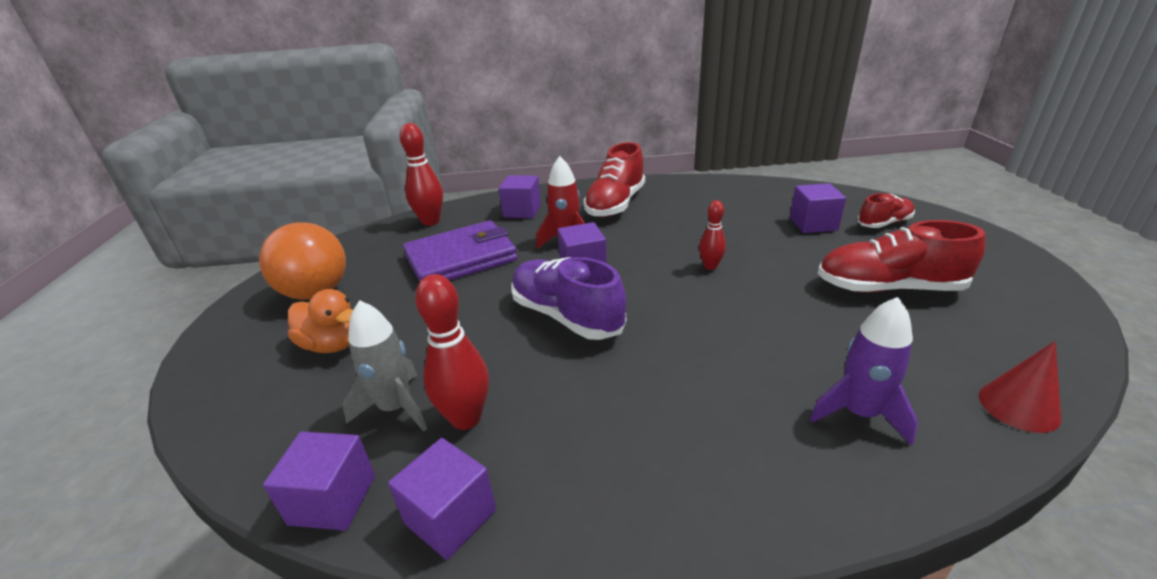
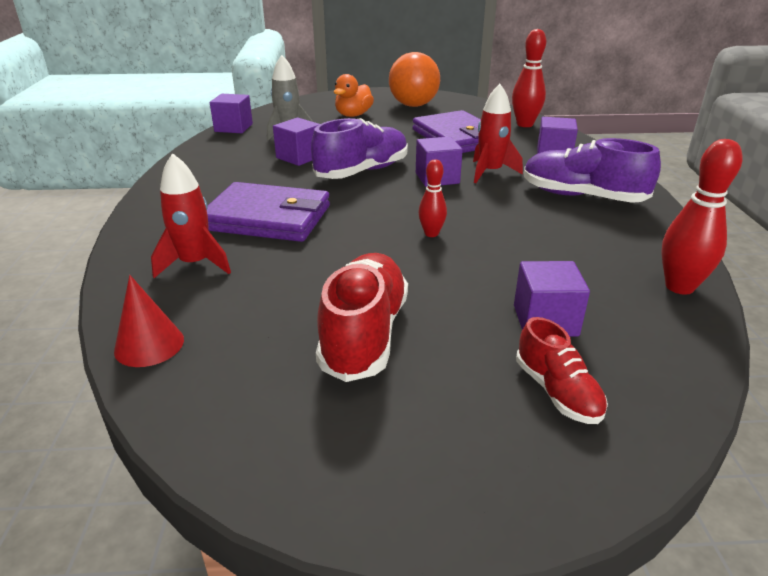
camera: 90 degrees right, 0 degrees up
(450, 517) = (206, 148): purple cube -> purple cube (299, 157)
(466, 418) = (270, 148): red bowling pin -> red bowling pin (679, 287)
(615, 204) = (582, 196): red shoe -> purple shoe
(718, 374) = (267, 218): none -> purple wallet
(859, 413) = (195, 264): purple rocket -> red rocket

